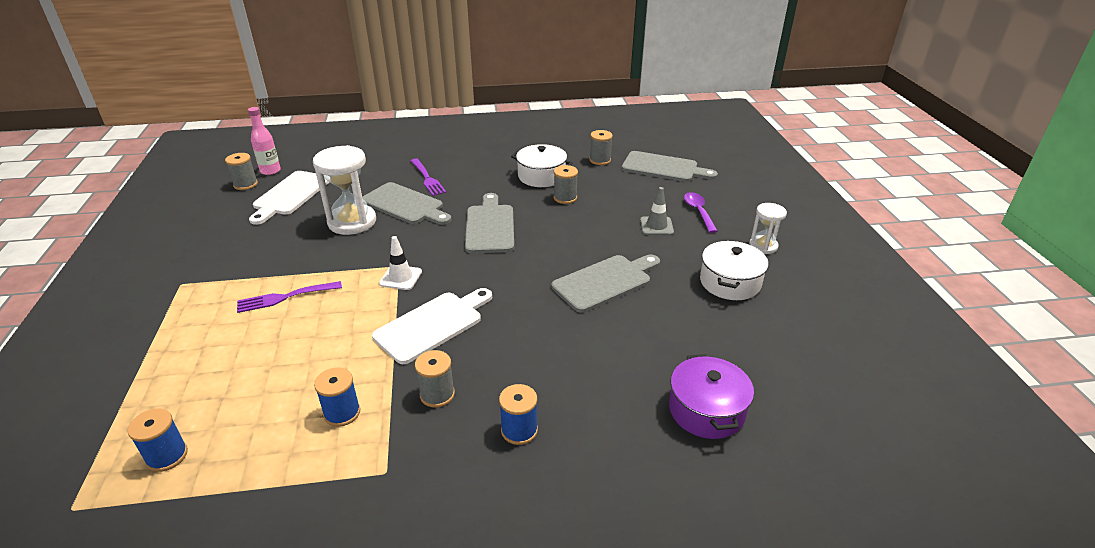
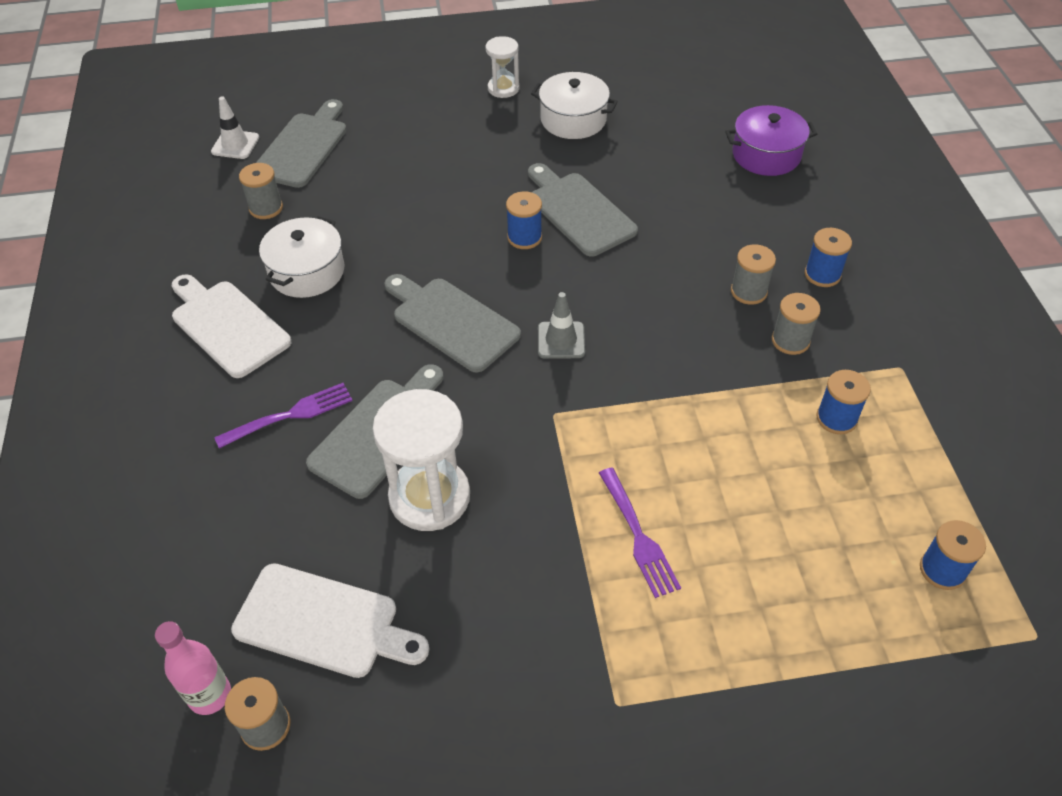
camera: 90 degrees left, 15 degrees up
(400, 277) = (581, 406): white traffic cone -> white traffic cone (235, 145)
(432, 325) = (677, 359): white cutting board -> white cutting board (227, 326)
(490, 226) = (451, 322): grey cutting board -> grey cutting board turned 45 degrees clockwise
(565, 198) = (377, 245): grey spool -> grey spool (748, 291)
(573, 255) = (524, 237): none -> blue spool
(656, 226) = (458, 164): grey traffic cone -> grey traffic cone (561, 340)
(698, 212) = (425, 127): purple spoon -> none

